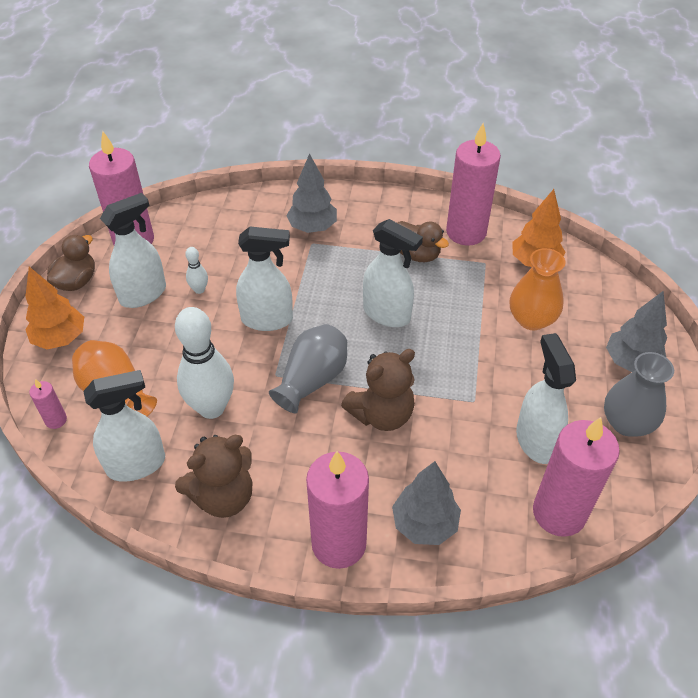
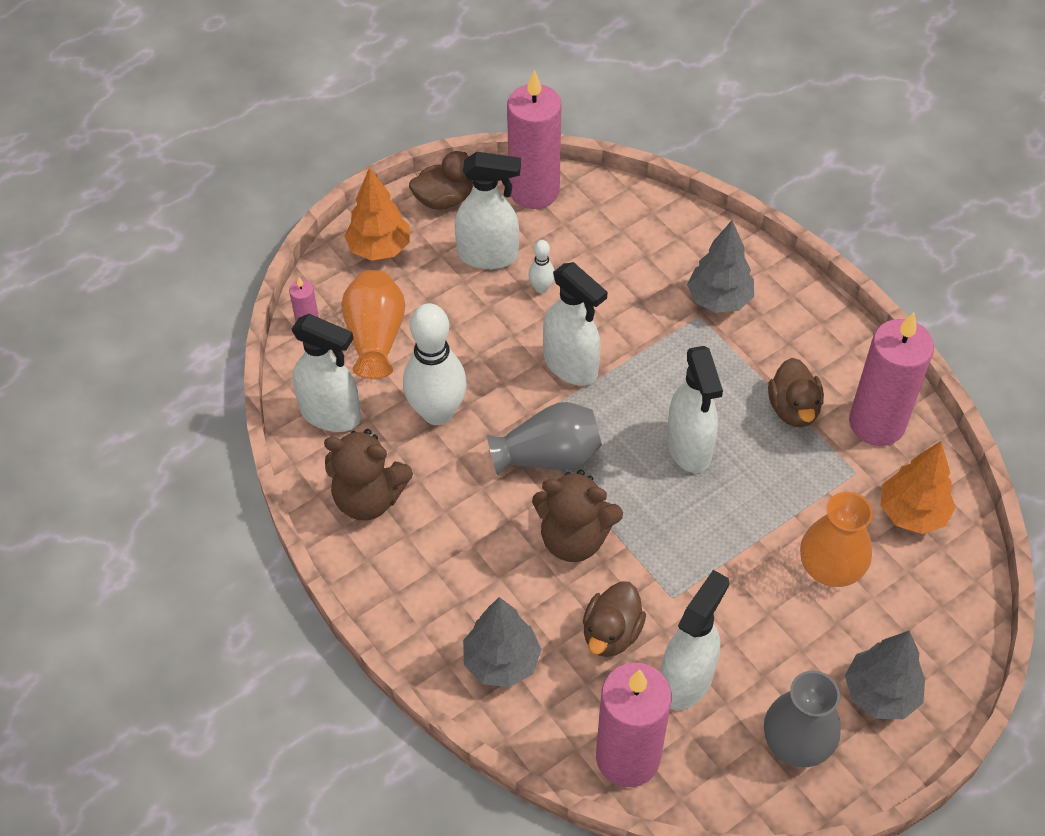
camera: 45 degrees right, 5 degrees up
(339, 543) = (416, 615): pink candle -> none
(466, 450) = (611, 633): none -> brown duck

